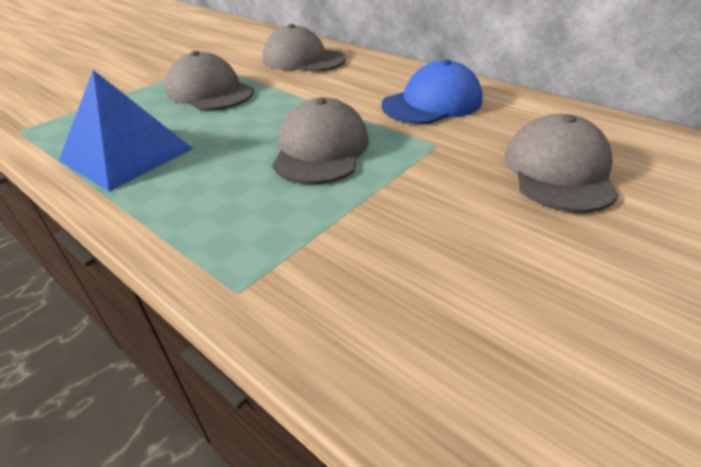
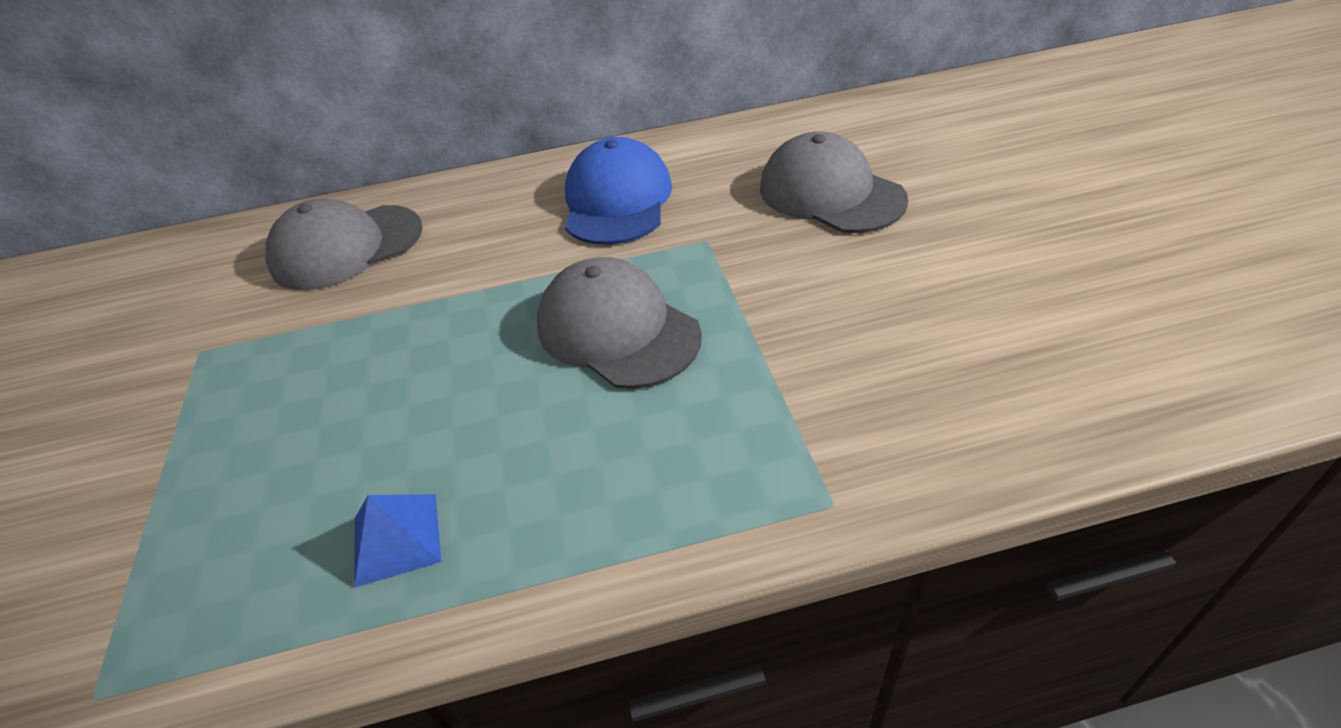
camera: 50 degrees left, 5 degrees up
(126, 154) = (396, 539): blue pyramid -> blue pyramid, size x0.50
(210, 91) = (309, 380): grey cap -> none

